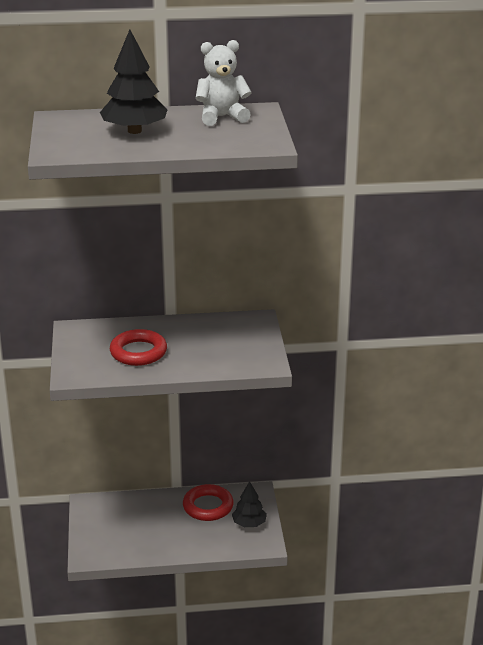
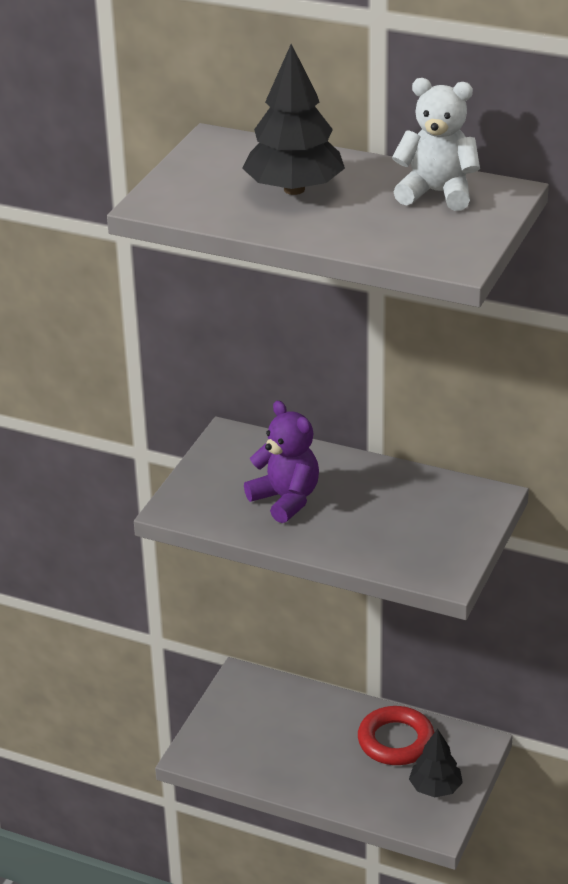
camera: 30 degrees right, 5 degrees up
(138, 352) = (286, 500): red ring -> purple teddy bear

